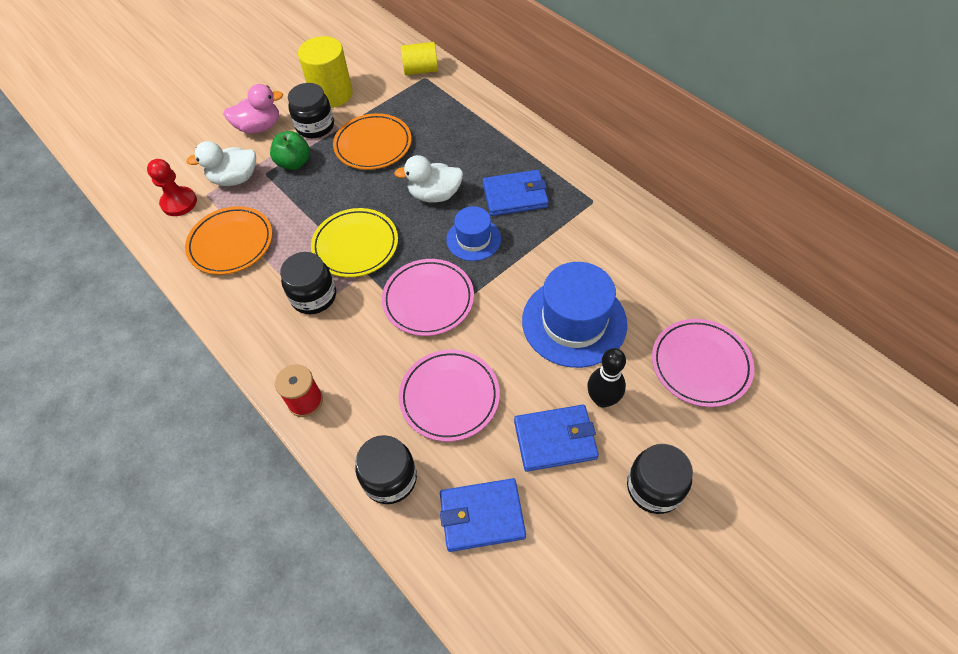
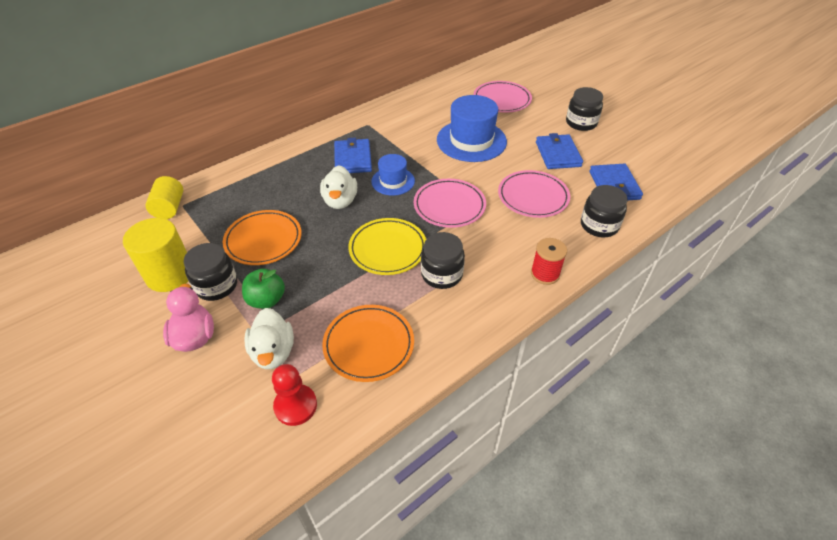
camera: 90 degrees left, 10 degrees down
(602, 399) = (528, 135): black bowling pin -> none

